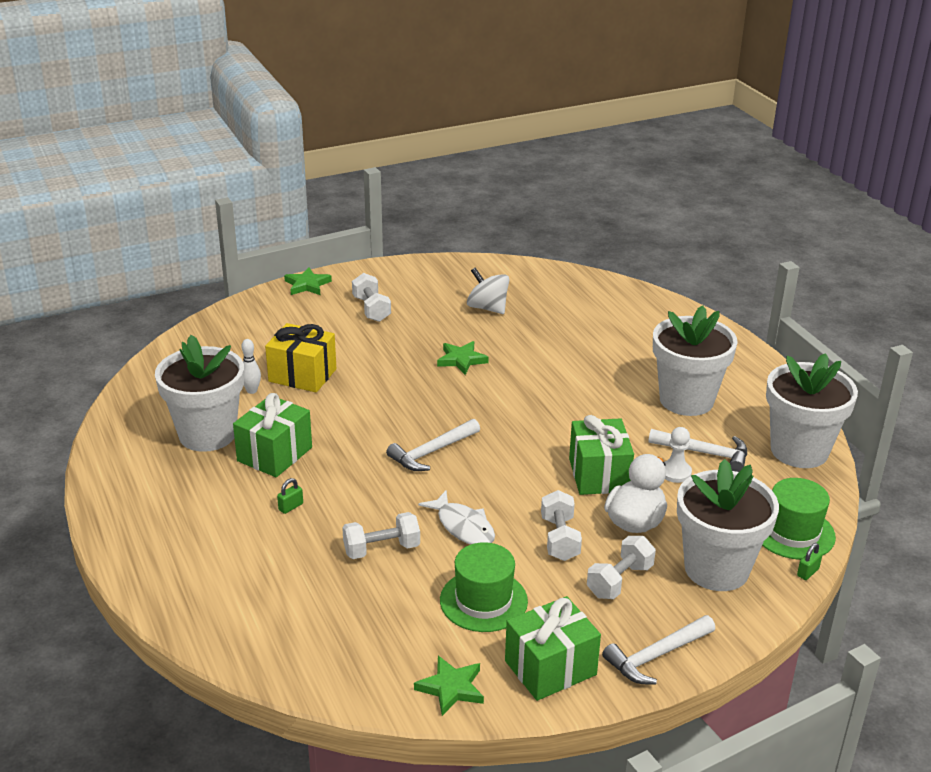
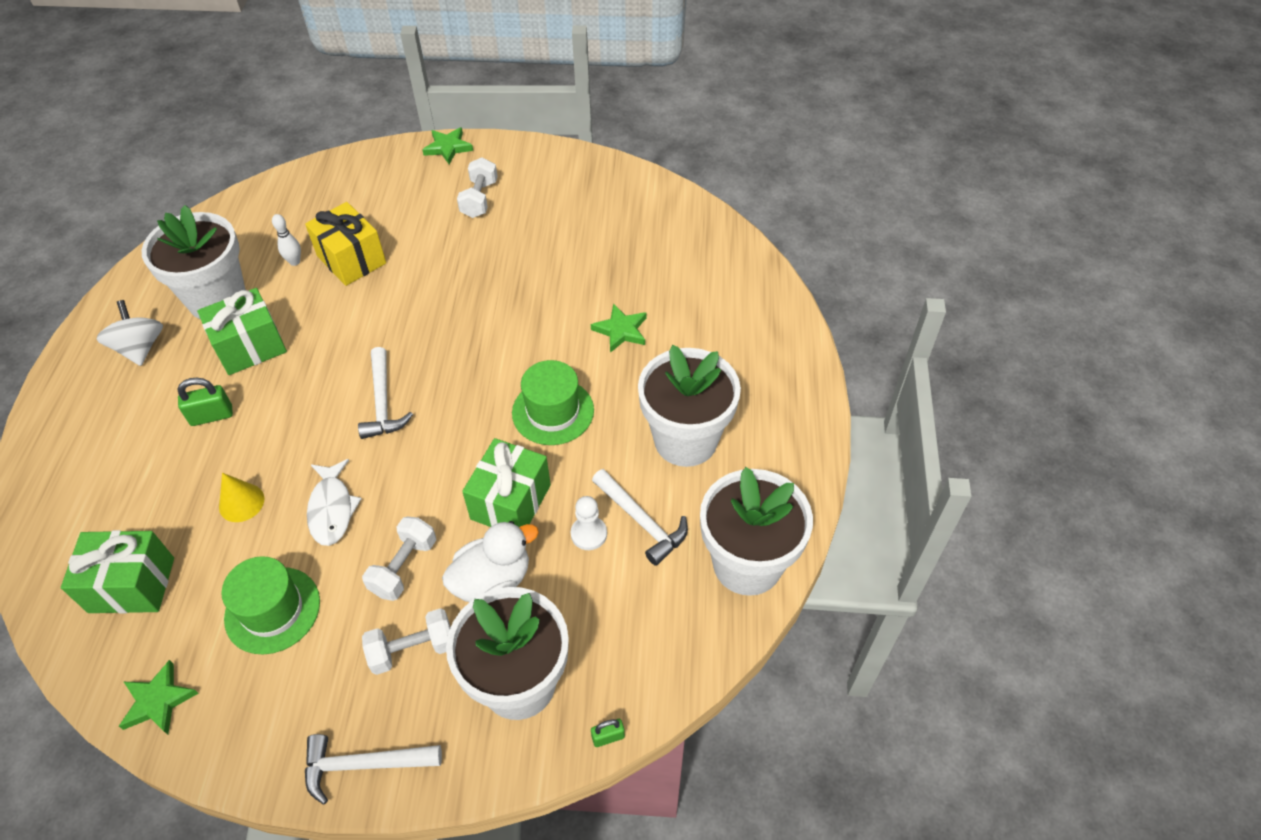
camera: 30 degrees right, 20 degrees up
(291, 507) = (211, 416): green padlock -> green padlock, size x1.66
(381, 549) = (241, 502): white dumbbell -> yellow cone
(431, 452) = (382, 402): white hammer -> white hammer turned 90 degrees counterclockwise
(461, 360) = (507, 296): green star -> green star (621, 330)
(487, 308) = (589, 236): white spinning top -> white spinning top (140, 348)
(550, 668) = (259, 725): green gift -> green gift (132, 585)
(793, 532) = (640, 674): green hat -> green hat (553, 411)

